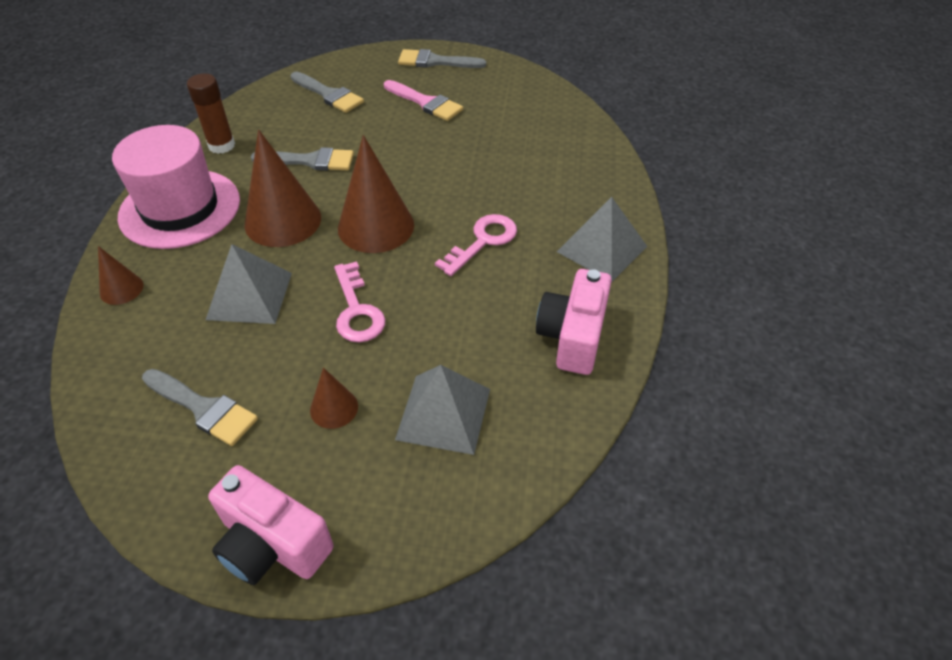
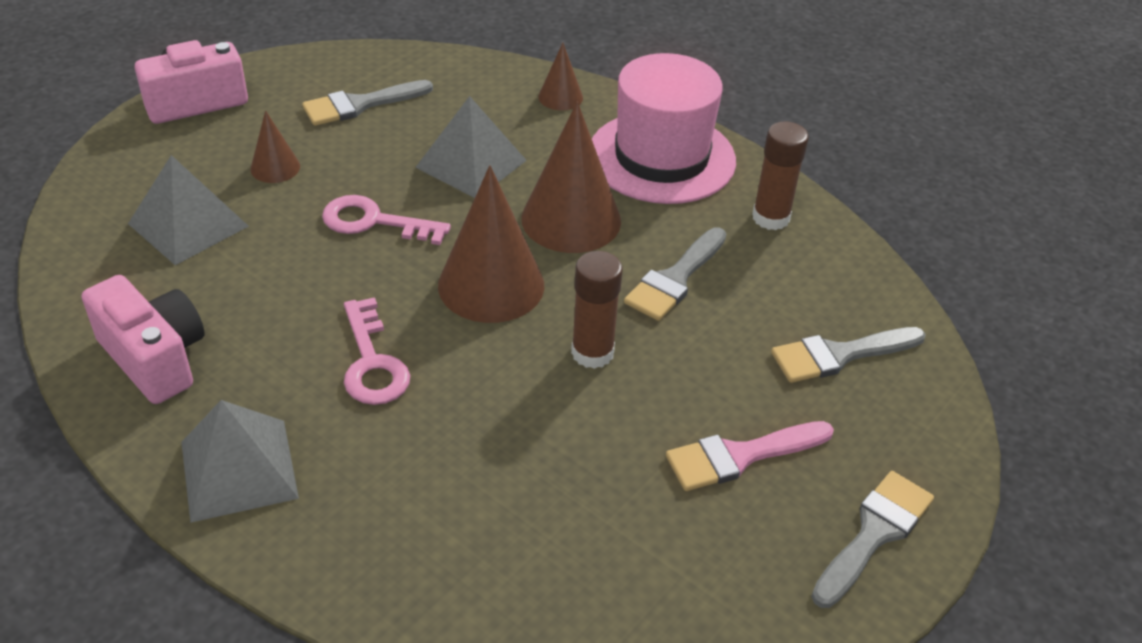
camera: 120 degrees right, 5 degrees down
(398, 167) = (592, 353): none -> brown glue stick

